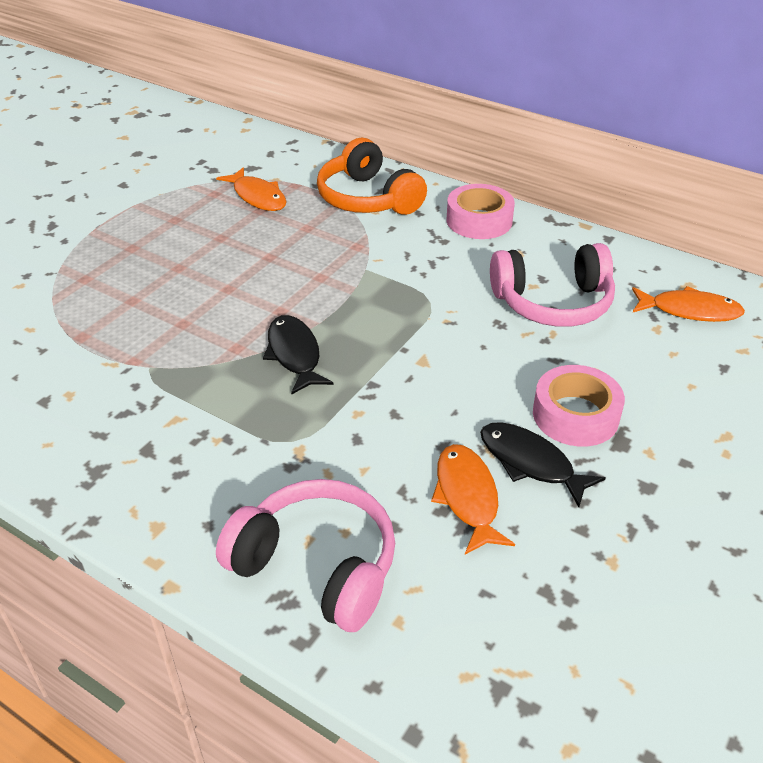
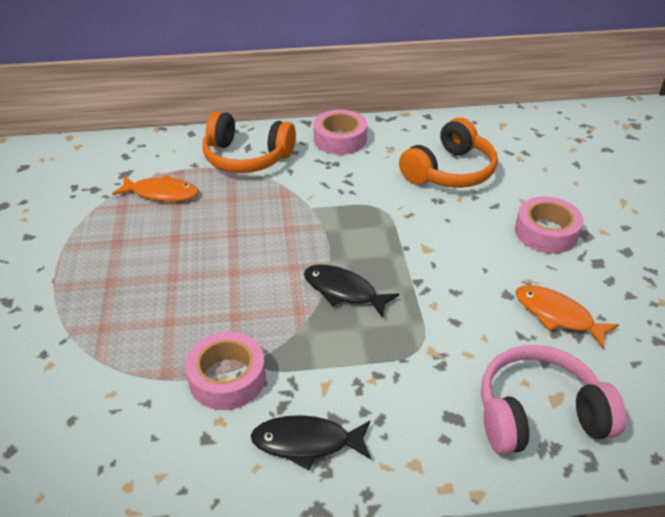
camera: 40 degrees left, 0 degrees up
(115, 367) = (227, 378): none -> pink tape
(530, 463) = (561, 274): black fish -> black fish (307, 443)
(552, 303) = (449, 171): pink headphones -> orange headphones
(689, 311) = (522, 139): orange fish -> none

